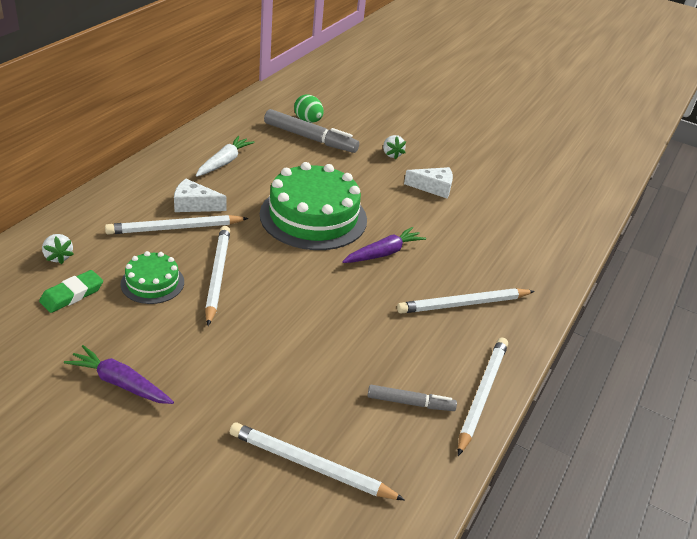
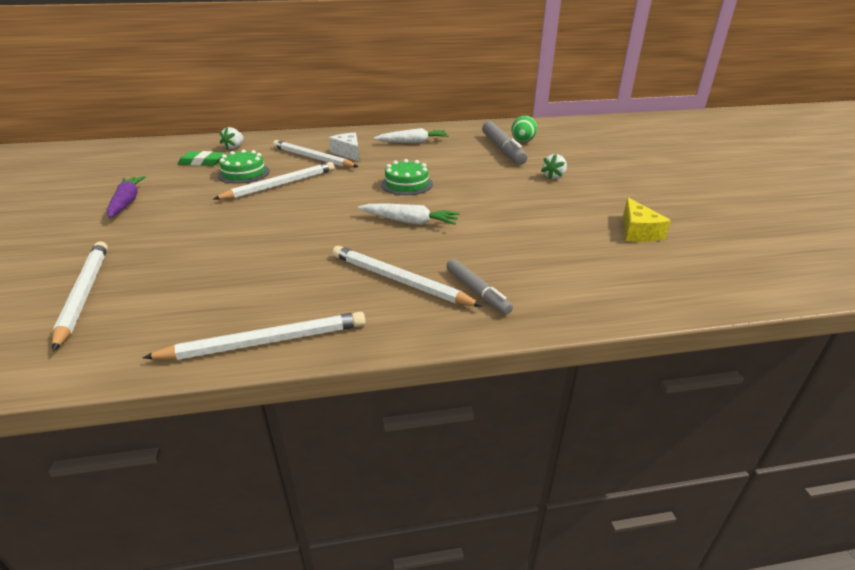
camera: 55 degrees right, 5 degrees down
(313, 217) = (407, 184): green cake -> green cake, size x0.50
(383, 253) = (410, 221): purple carrot -> white carrot
(410, 403) = (211, 307): grey marker -> grey marker (477, 291)
(433, 188) = (548, 206): white cheese -> none
(506, 184) = (638, 231): none -> yellow cheese

